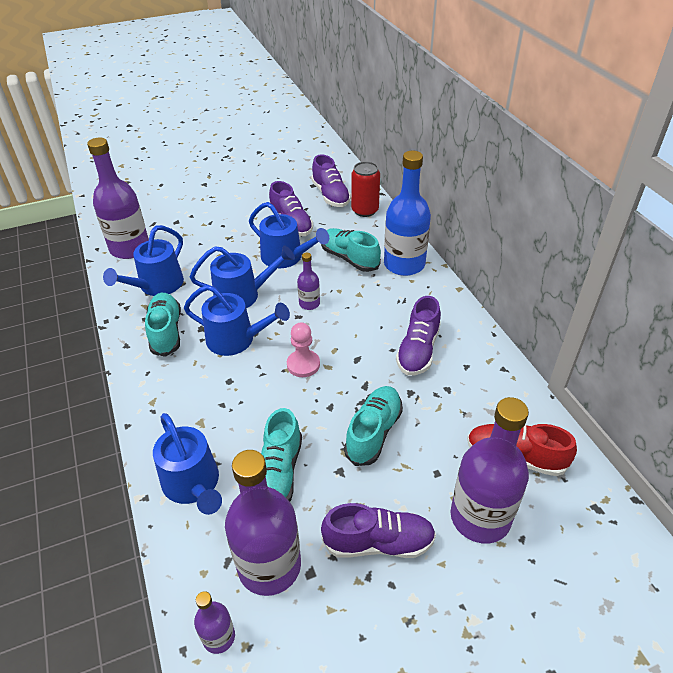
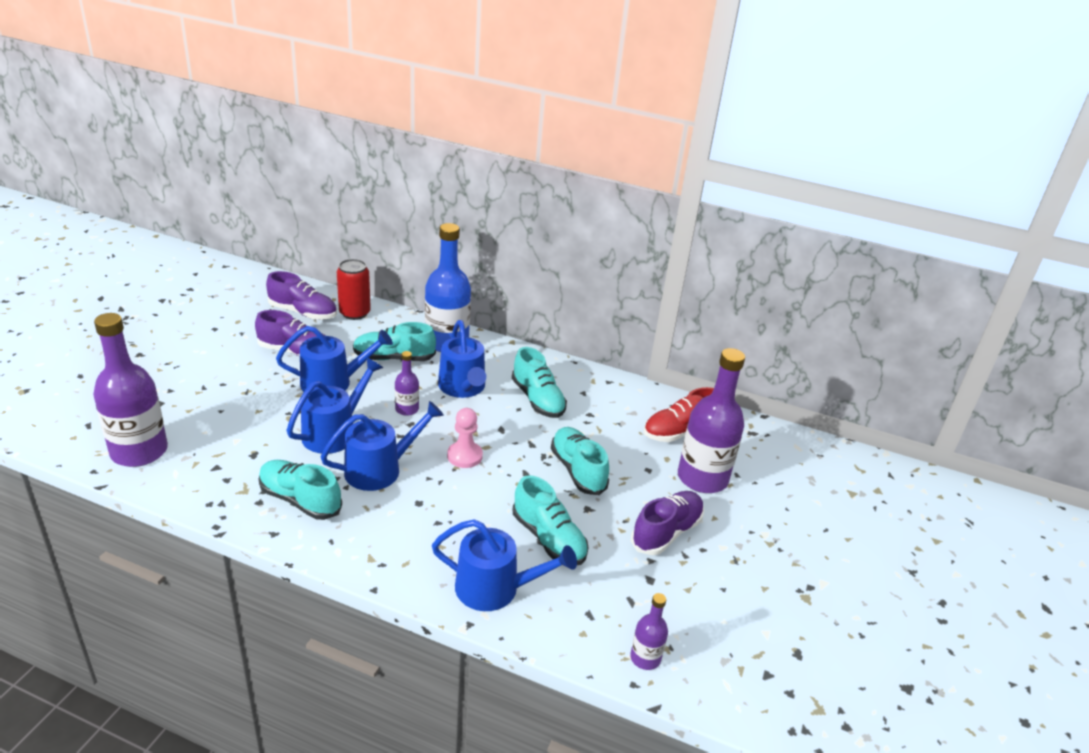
camera: 50 degrees left, 10 degrees down
(157, 285) = (228, 468): blue watering can -> blue watering can (463, 387)
(269, 566) = (620, 595): purple bottle -> none
(418, 350) = (538, 399): purple shoe -> turquoise shoe

